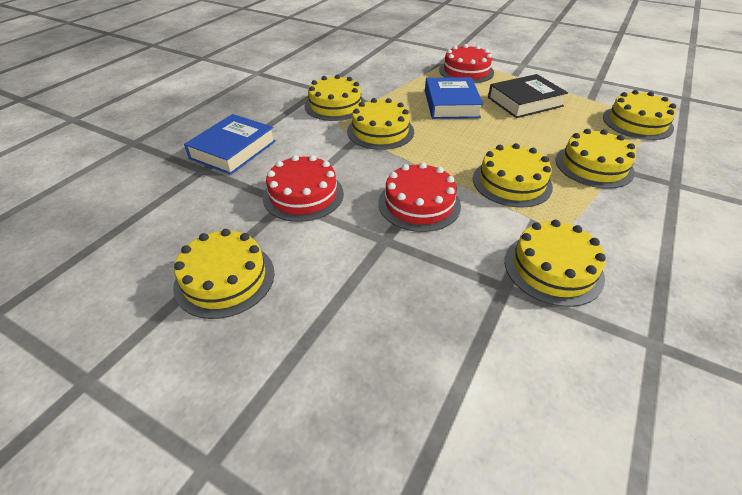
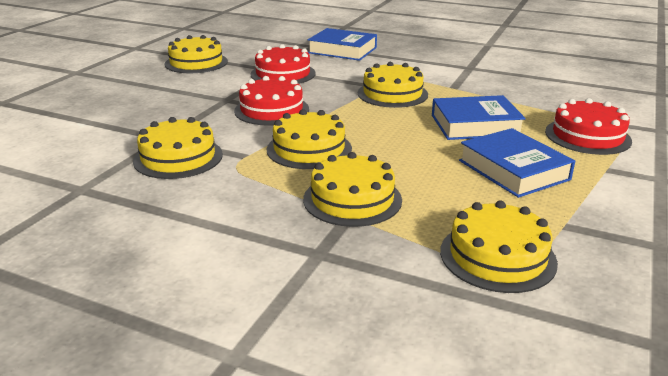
camera: 85 degrees right, 15 degrees down
(335, 105) = (437, 75): yellow cake -> none
(525, 102) = (513, 170): black book -> blue book

